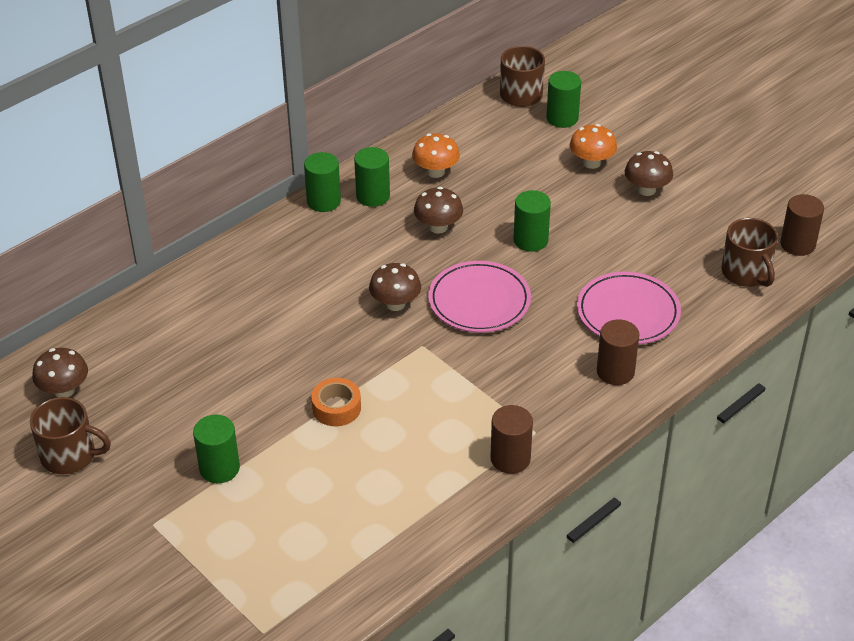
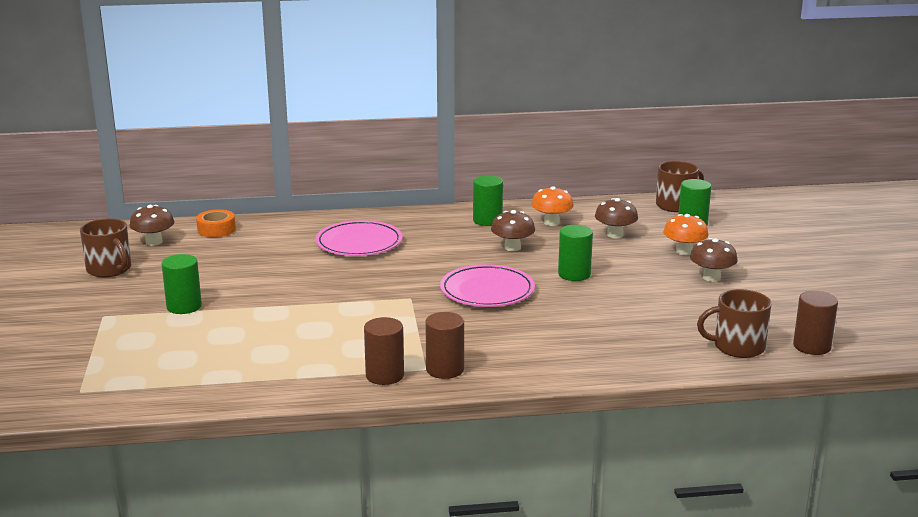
camera: 35 degrees right, 20 degrees down
(323, 201) = (449, 213): green cylinder -> none
(336, 408) = (303, 306): orange tape -> orange tape (216, 229)
(395, 304) = (423, 273): brown mushroom -> brown mushroom (615, 235)
(615, 372) = (539, 361): brown cylinder -> brown cylinder (445, 369)
(628, 312) = (598, 334): pink plate -> pink plate (359, 243)
(746, 273) = (737, 347): brown mug -> brown mug turned 75 degrees clockwise

